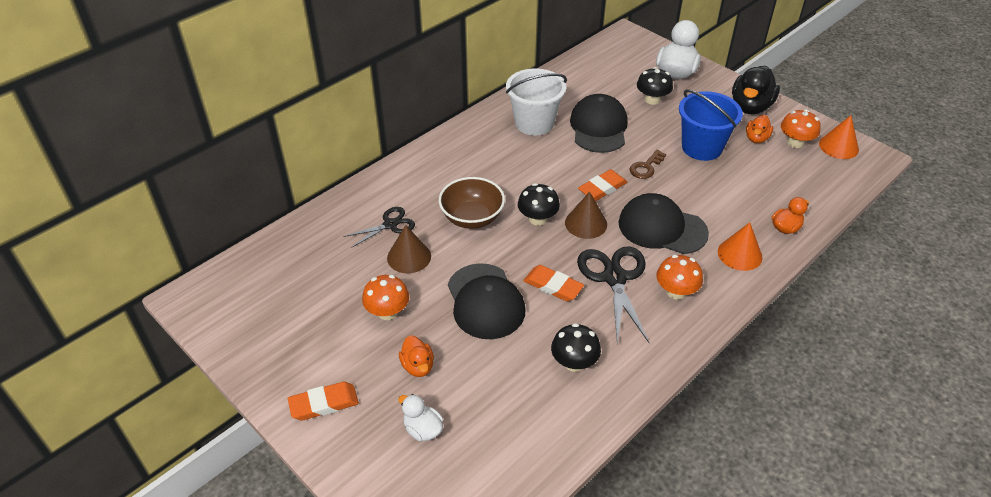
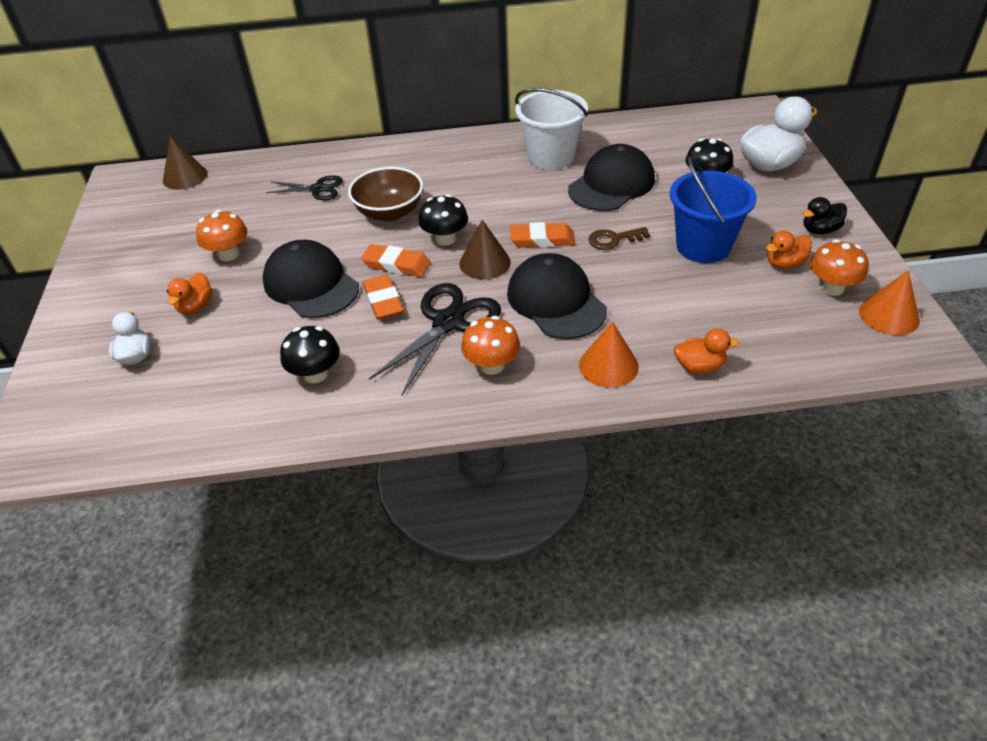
camera: 40 degrees right, 0 degrees up
(324, 404) = (100, 297): orange eraser -> orange eraser (396, 265)
(409, 257) = (299, 220): brown cone -> brown cone (185, 177)
(485, 301) = (311, 284): black cap -> black cap turned 120 degrees clockwise
(750, 107) = (820, 230): black duck -> black duck, size x0.55

